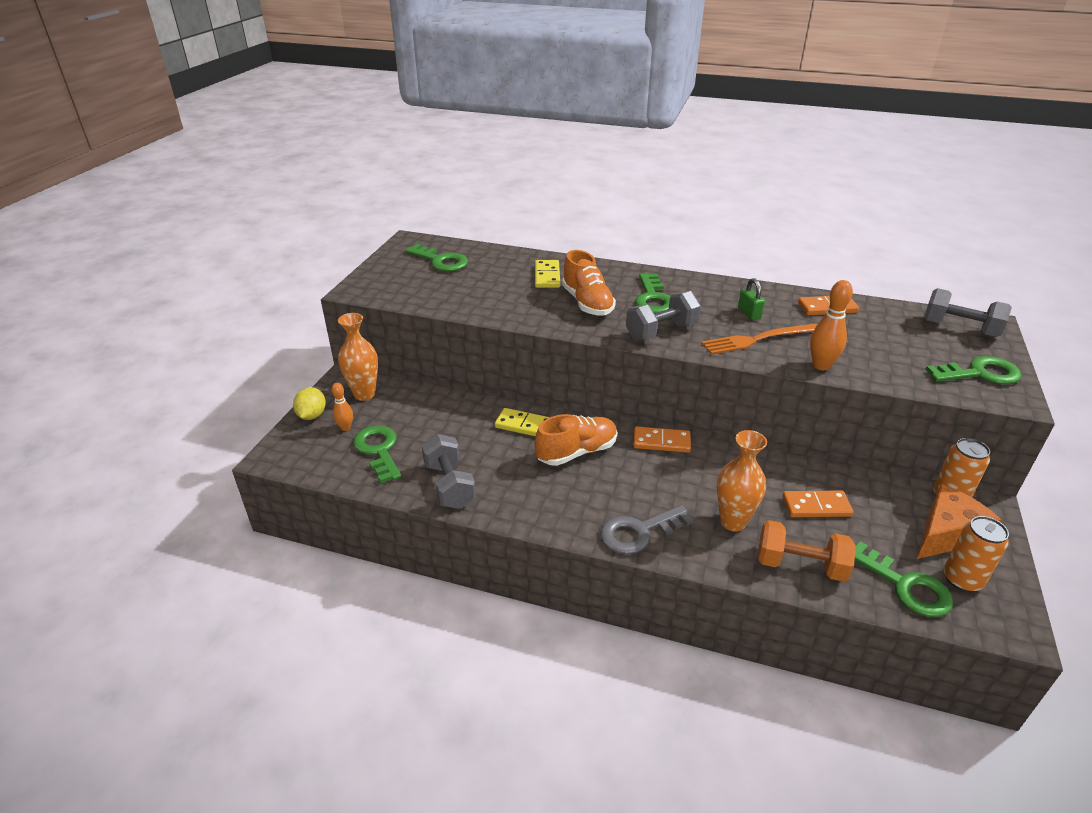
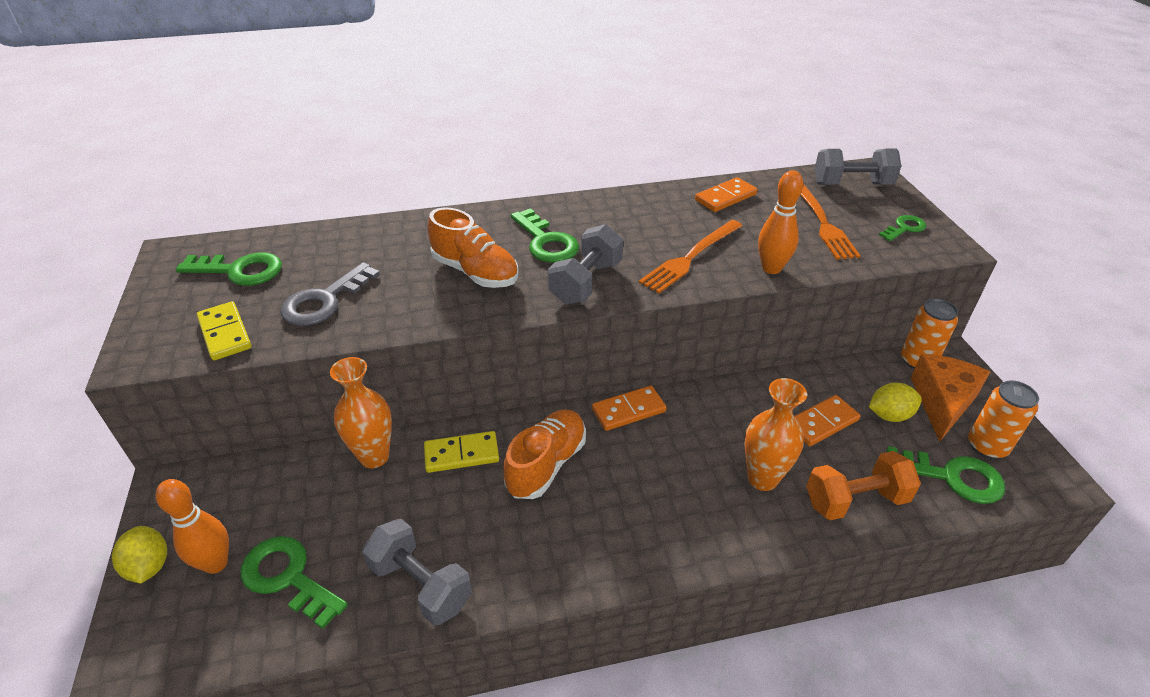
camera: 30 degrees left, 5 degrees up
(345, 428) = (216, 563): orange bowling pin -> orange bowling pin, size x1.59
(364, 394) = (213, 498): orange vase -> orange vase (374, 457)
(547, 276) = (399, 250): yellow domino -> yellow domino (224, 333)
(639, 532) = (682, 539): grey key -> grey key (325, 301)
(749, 313) = (658, 228): green padlock -> none
(884, 524) = (889, 415): none -> yellow lemon
(900, 347) = (822, 222): none -> orange fork
(979, 373) = (904, 228): green key -> green key, size x0.60

